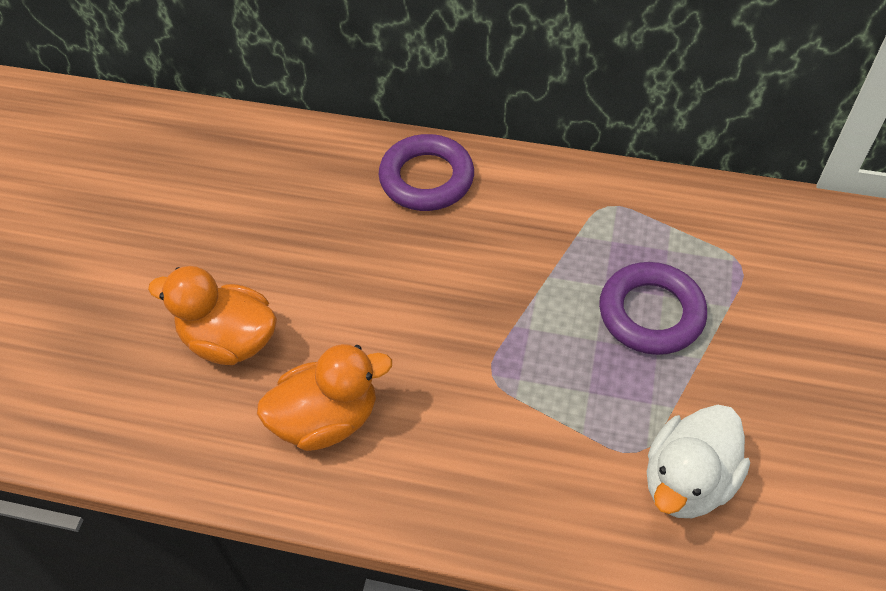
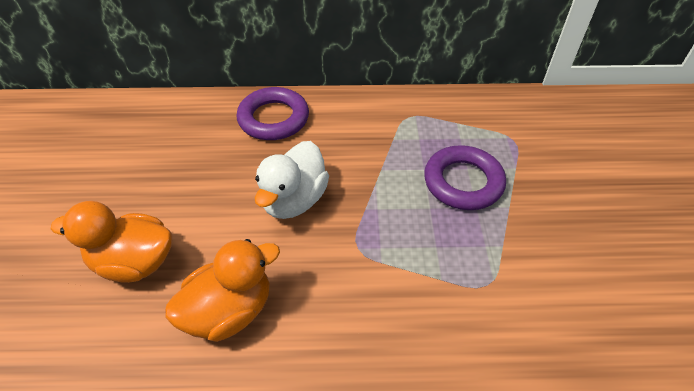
camera: 15 degrees left, 5 degrees down
(687, 481) = (532, 299): white duck -> white duck (294, 200)

